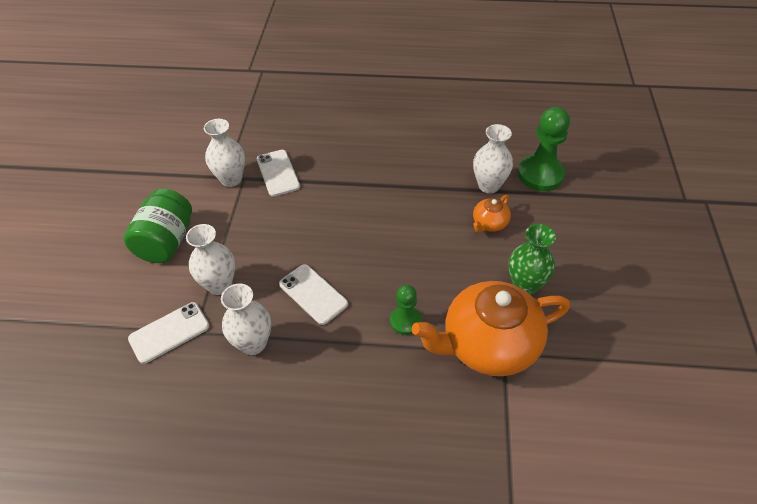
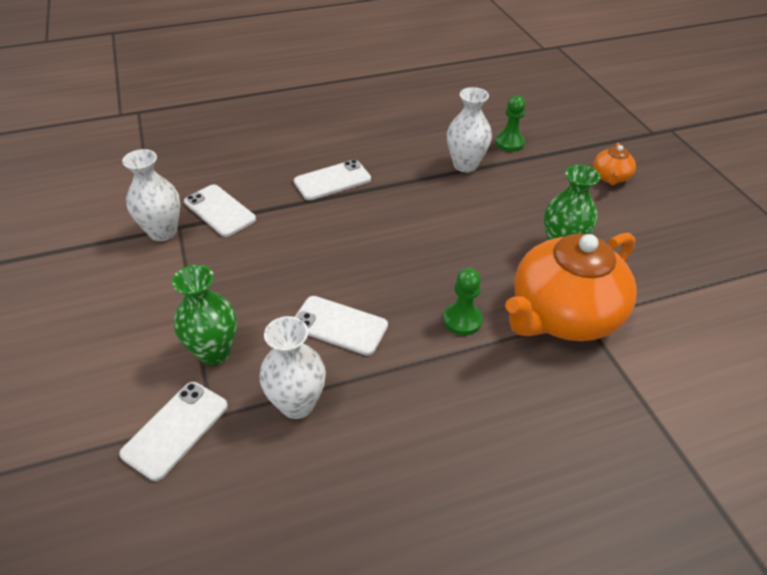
camera: 25 degrees left, 5 degrees down
(167, 241) = (112, 324): green jar -> none
(220, 285) = (214, 352): white vase -> green vase
(373, 170) = (332, 180): none -> white phone
(489, 223) = (488, 200): orange teapot -> orange teapot (610, 177)
(540, 174) = (509, 143): green pawn -> green pawn, size x0.58

